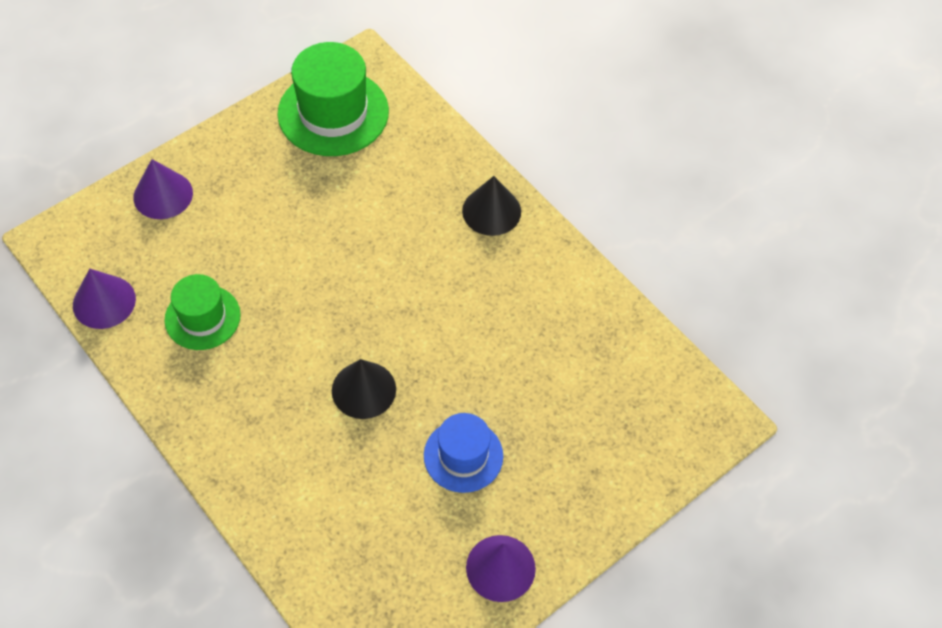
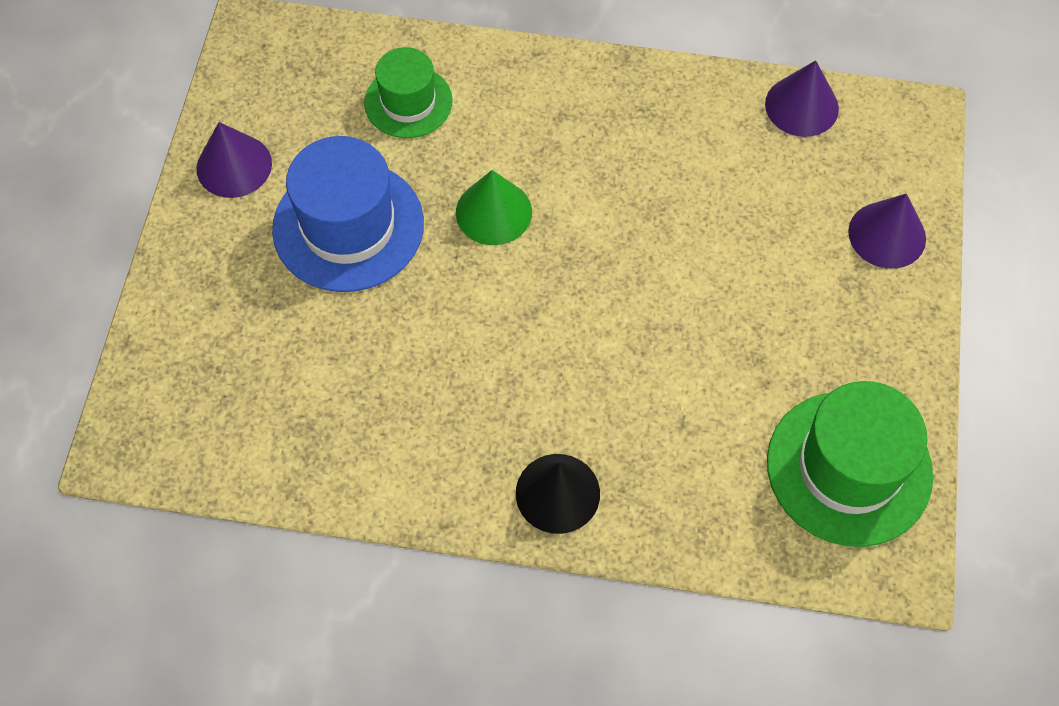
camera: 140 degrees right, 5 degrees up
(202, 317) = (704, 159): green hat -> green hat (408, 102)
(363, 390) = (493, 212): black cone -> green cone
(463, 456) = (348, 226): blue hat -> blue hat, size x1.64

